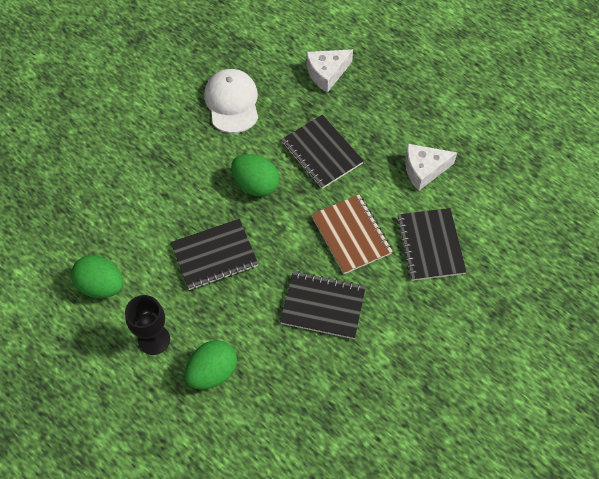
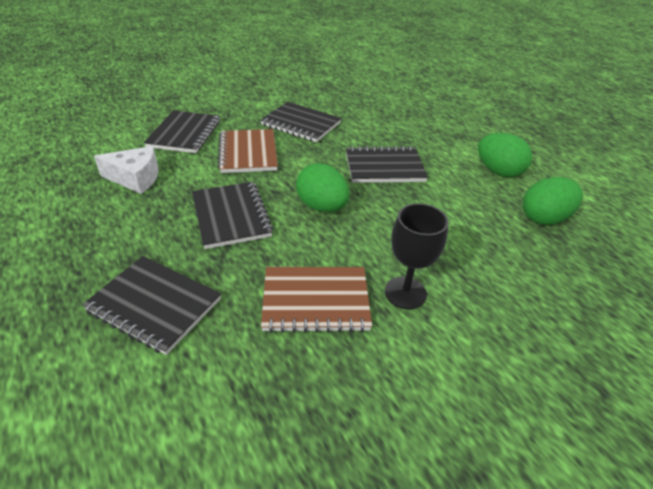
camera: 165 degrees left, 20 degrees down
(154, 339) = (447, 135): black goblet -> black goblet (405, 293)
(212, 372) = (402, 114): green egg -> green egg (544, 218)
(232, 102) = (315, 301): white cap -> brown notebook
(326, 73) = (154, 305): white cheese -> black notebook

